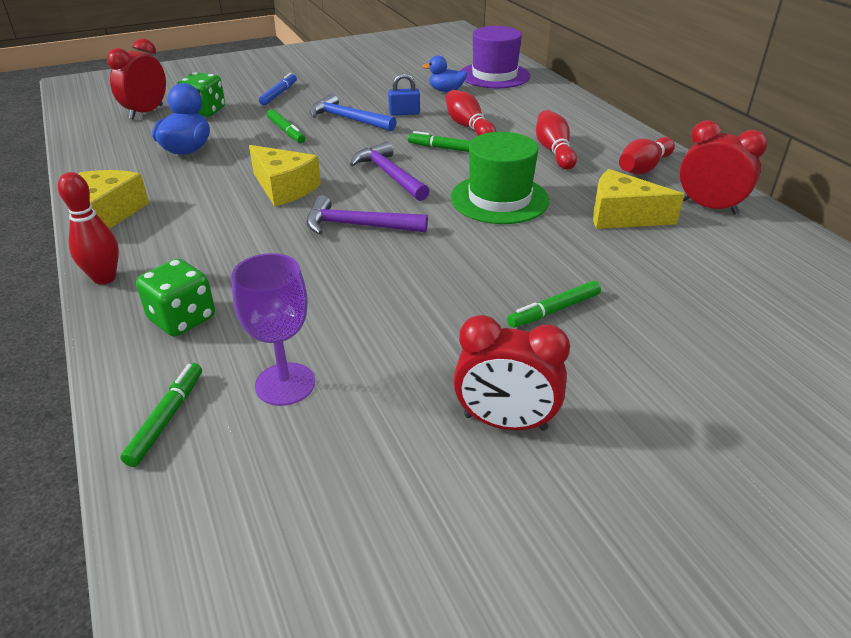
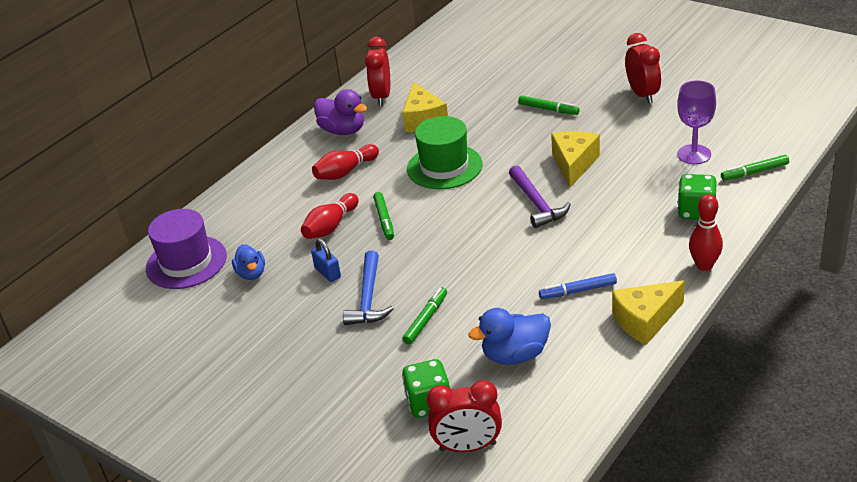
camera: 115 degrees left, 0 degrees up
(279, 94) = (342, 379): blue marker -> blue marker (578, 291)
(284, 188) = (523, 261): yellow cheese -> yellow cheese (574, 164)
(389, 175) = (454, 225): purple hammer -> none
(643, 168) = (343, 130): red bowling pin -> purple duck

